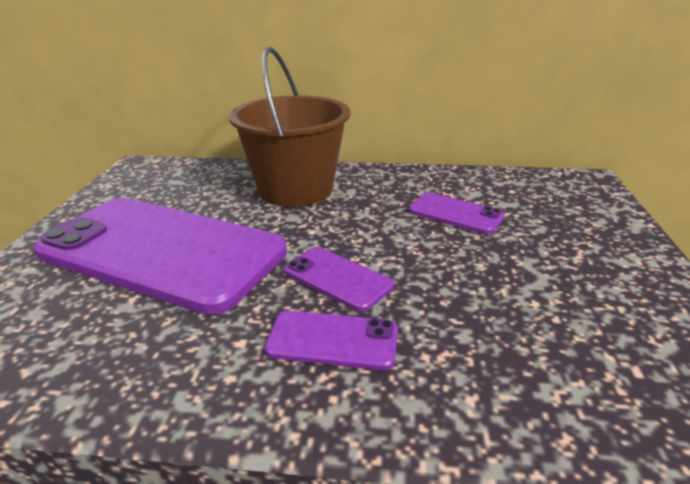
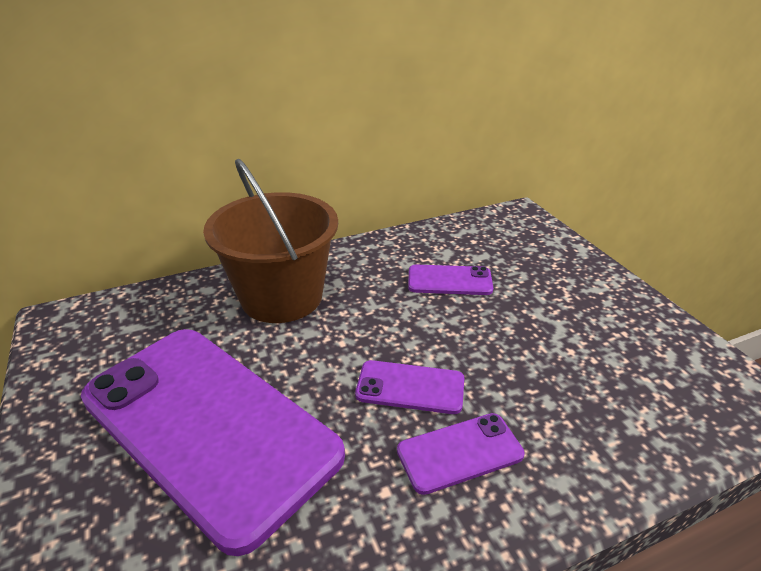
camera: 30 degrees left, 5 degrees up
(162, 251) = (209, 425): purple phone -> purple phone turned 45 degrees clockwise

